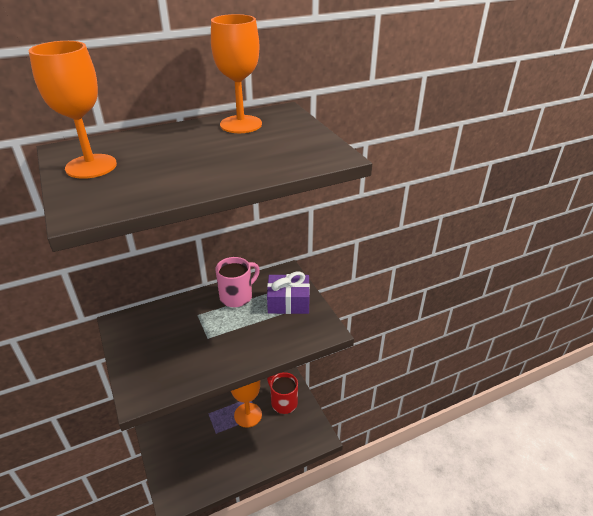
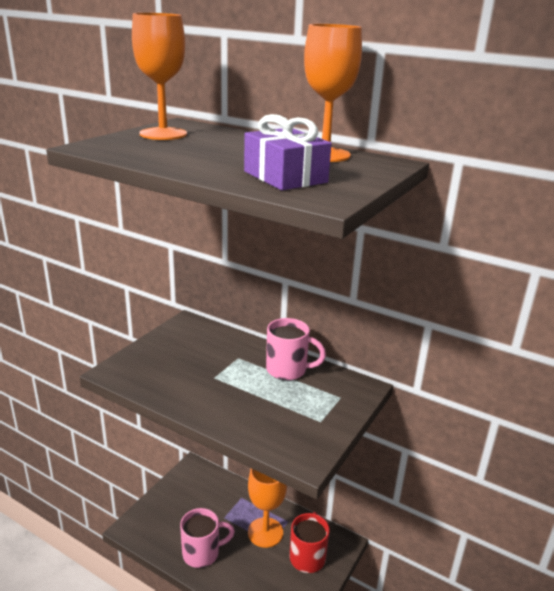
camera: 55 degrees right, 10 degrees down
(233, 462) = (202, 553): none -> pink mug
(288, 302) = (318, 409): purple gift -> purple gift (285, 177)

